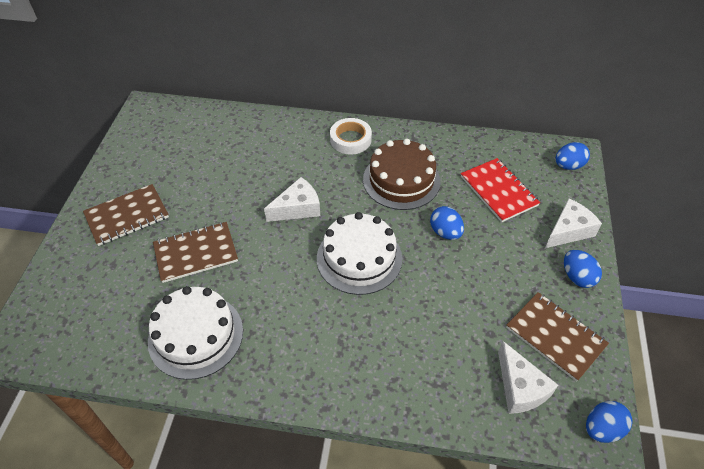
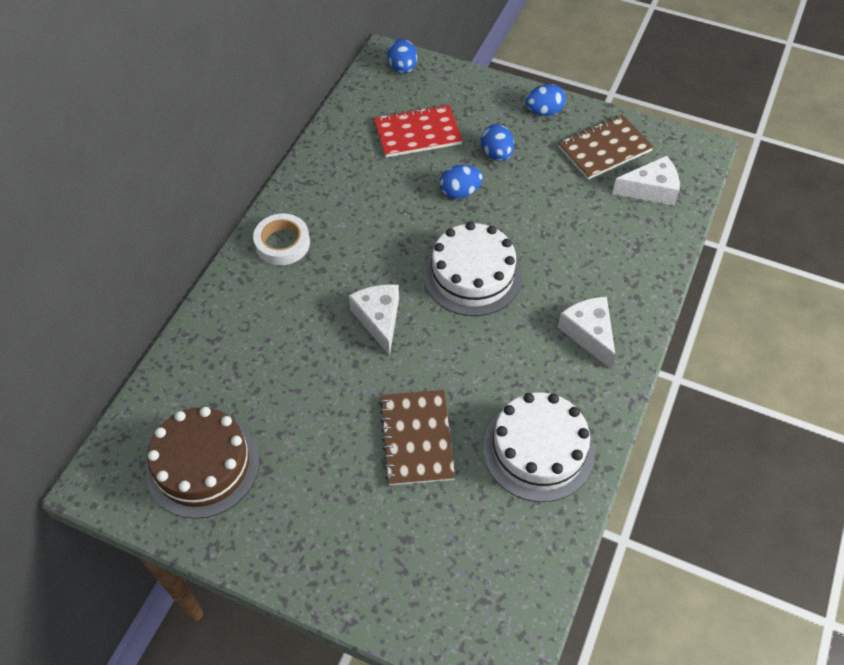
camera: 75 degrees left, 5 degrees up
(127, 216) = (325, 518): brown notebook -> none
(401, 180) = (371, 210): brown cake -> brown cake (203, 465)
(568, 230) = (487, 98): white cheese -> white cheese (589, 333)
(602, 429) = (696, 150): blue egg -> blue egg (496, 154)

